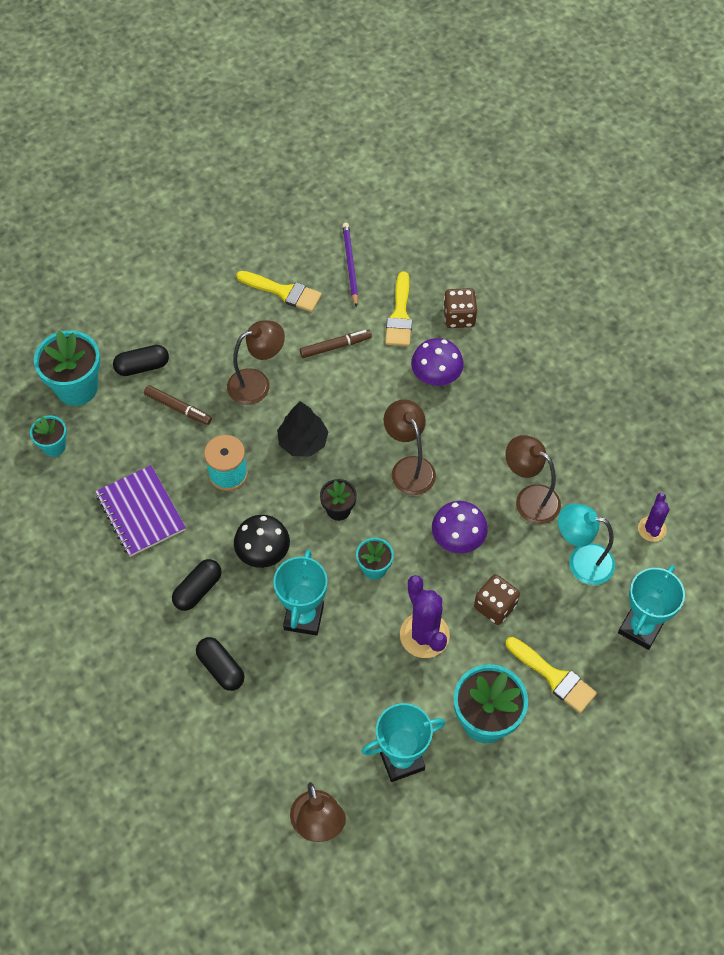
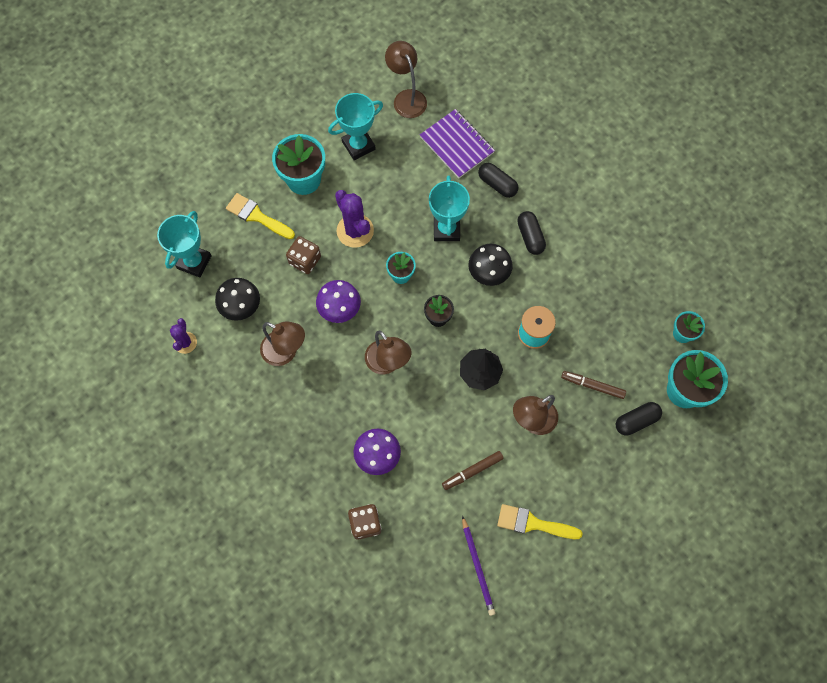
camera: 170 degrees right, 10 degrees up
(141, 512) = (593, 289): purple notebook -> purple notebook (456, 145)
(198, 590) = (530, 237): black capsule -> black capsule turned 45 degrees counterclockwise
(400, 315) = (420, 516): yellow brush -> none
(581, 561) = (241, 306): turquoise lamp -> black mushroom

